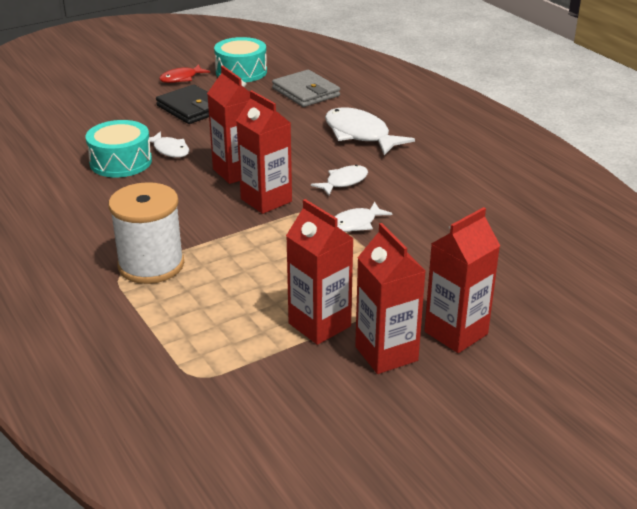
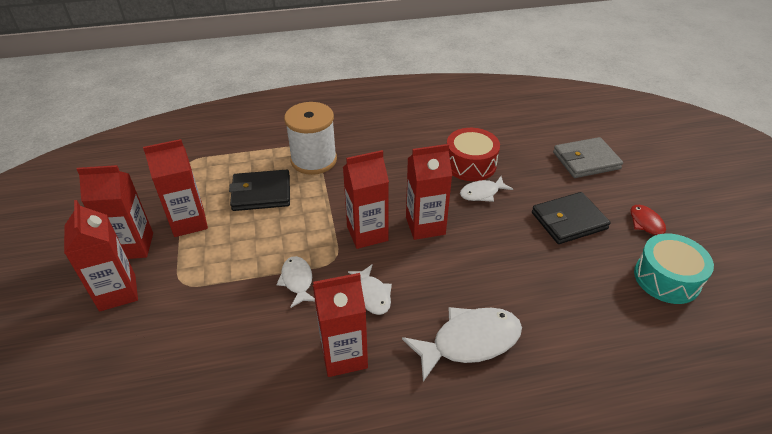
camera: 110 degrees right, 10 degrees up
(121, 162) = (470, 164): turquoise drum -> red drum
(237, 286) = (261, 193): none -> black wallet
(305, 92) = (598, 324): grey wallet -> grey wallet (586, 160)
(416, 182) = (344, 355): none -> red carton

